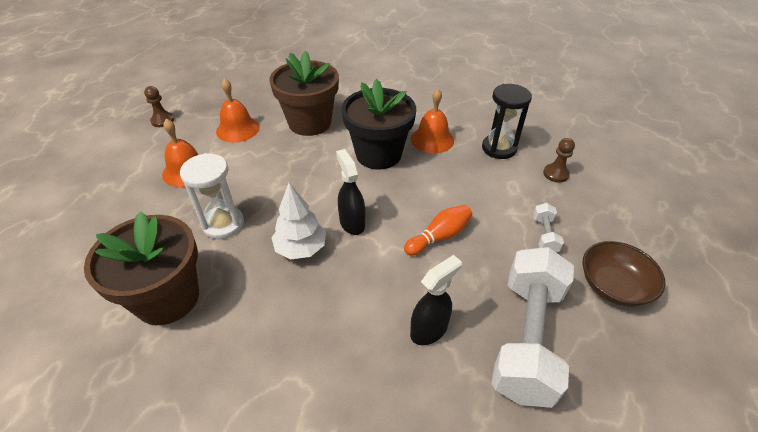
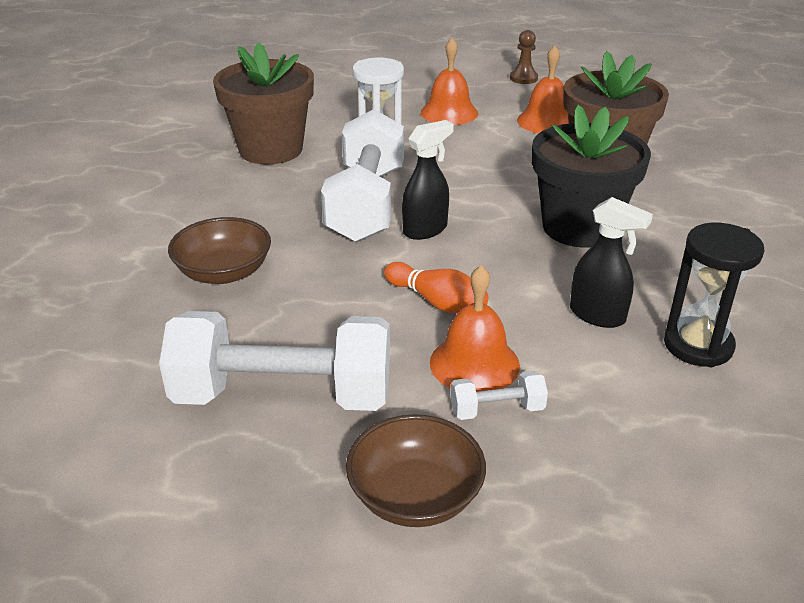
camera: 75 degrees right, 10 degrees down
(301, 248) = (366, 204): white tree -> white dumbbell
(365, 360) = (224, 272): none -> brown bowl
(429, 329) = (275, 311): black spray bottle -> black spray bottle (598, 315)
(432, 139) = (659, 270): orange bell -> orange bell (474, 363)
(555, 174) = (677, 422): brown pawn -> none

